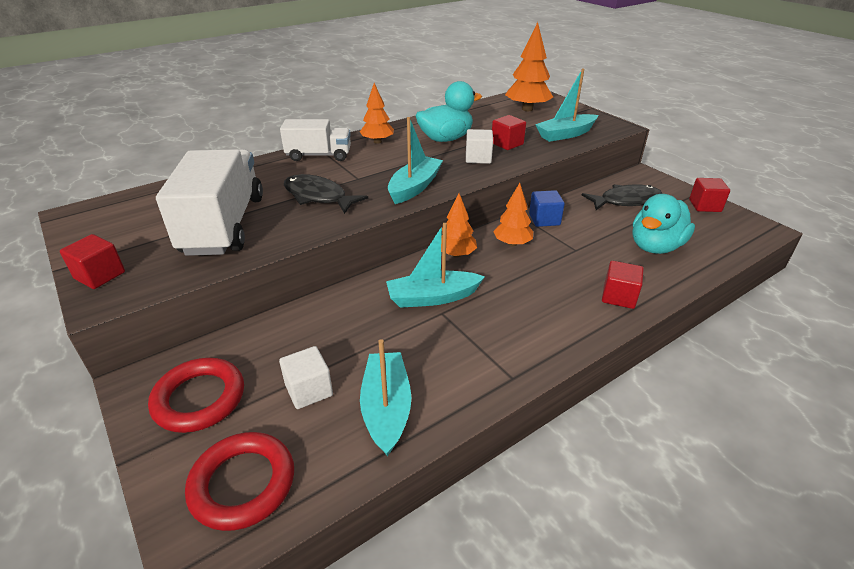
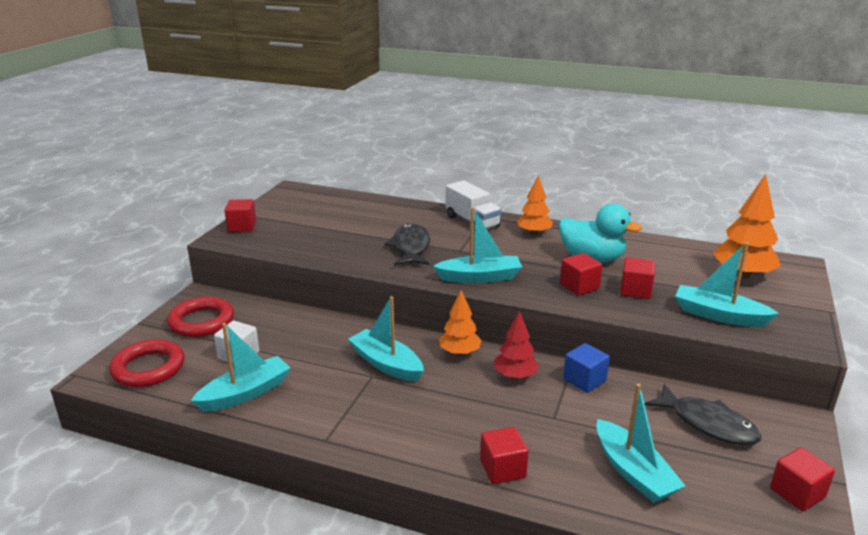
camera: 55 degrees right, 10 degrees down
(224, 225) = (333, 234): white truck -> none
(478, 158) = (579, 286): white cube -> red cube
(512, 243) = (515, 376): orange tree -> red tree
(655, 246) = (633, 472): turquoise duck -> turquoise boat

